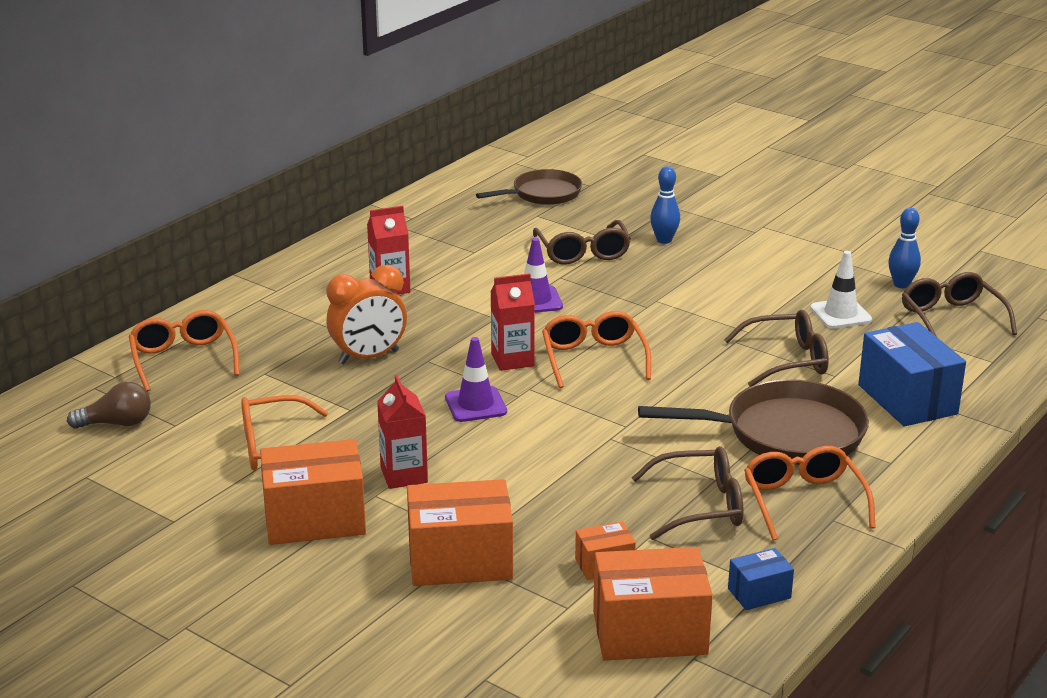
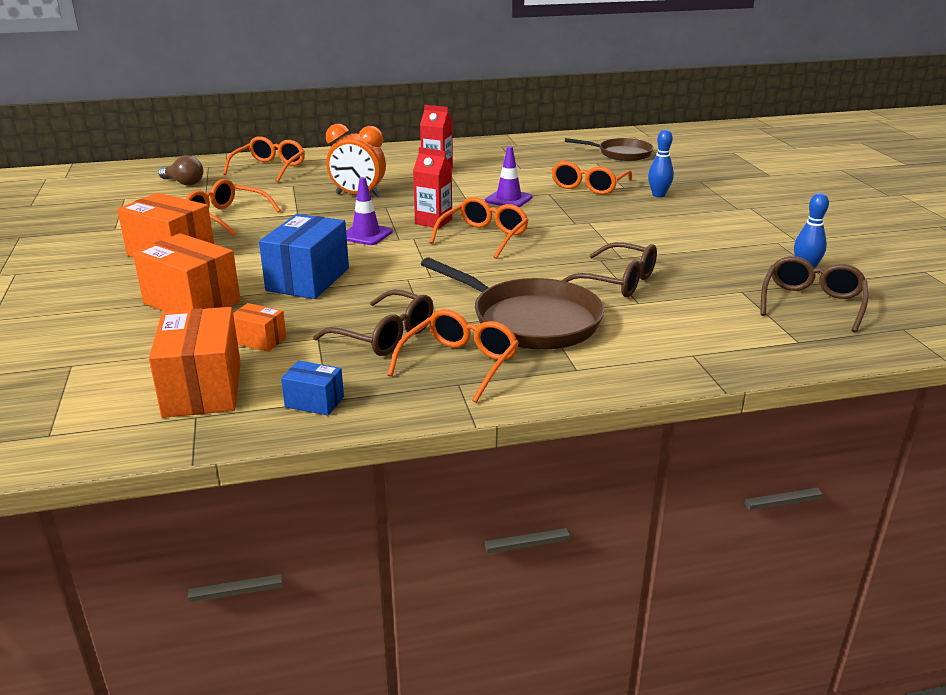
camera: 40 degrees right, 0 degrees up
(404, 475) = (256, 252): red carton -> none
(583, 253) = (588, 186): brown glasses -> orange glasses
(649, 633) = (202, 389): orange box -> orange box turned 45 degrees clockwise
(840, 314) = (715, 270): white traffic cone -> none
(907, 399) = (669, 337): blue box -> blue box (308, 279)

